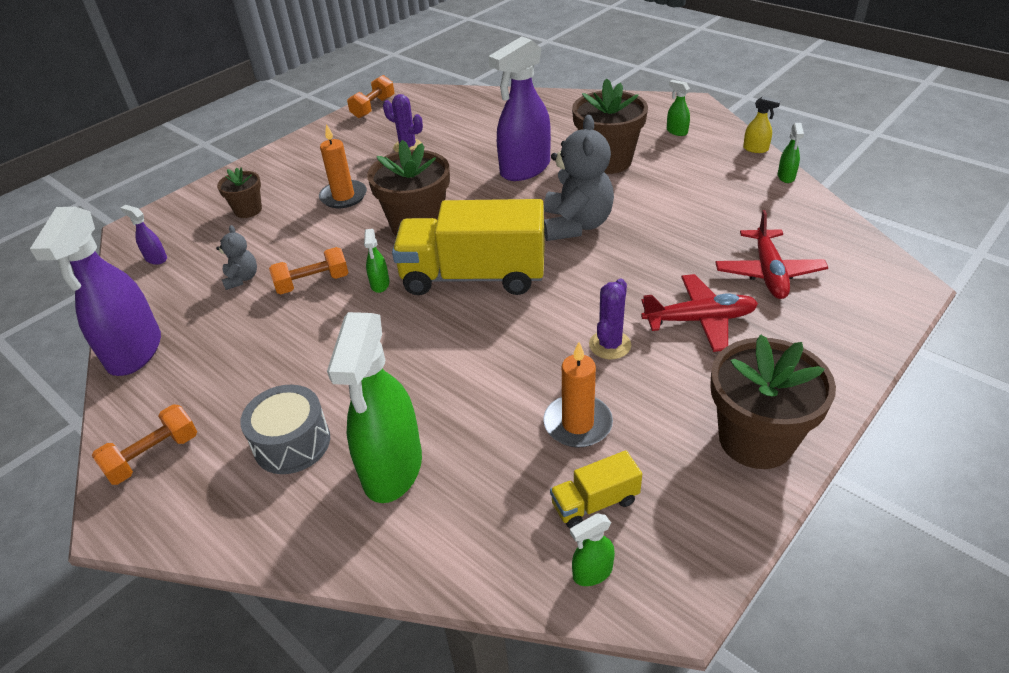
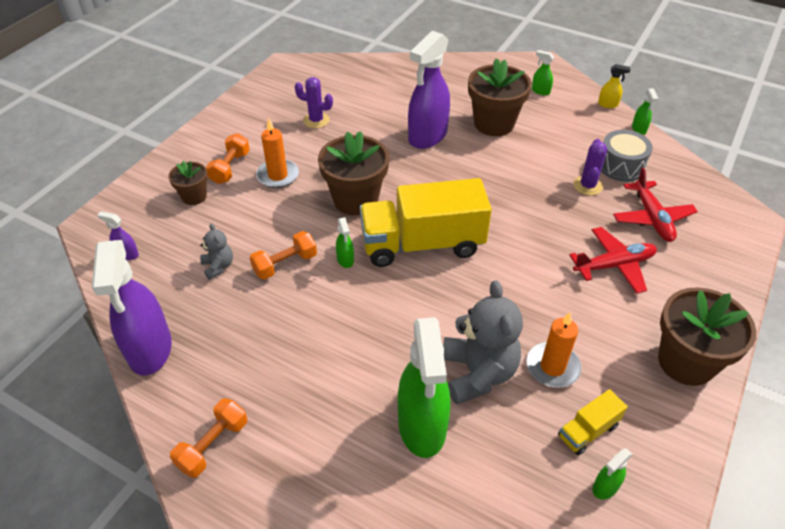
camera: 15 degrees left, 5 degrees up
(292, 443) = (330, 416): grey drum -> grey drum (621, 166)
(373, 107) = (268, 80): orange dumbbell -> orange dumbbell (230, 168)
(576, 225) = (489, 187): grey teddy bear -> grey teddy bear (478, 373)
(610, 345) = (553, 295): purple cactus -> purple cactus (587, 186)

